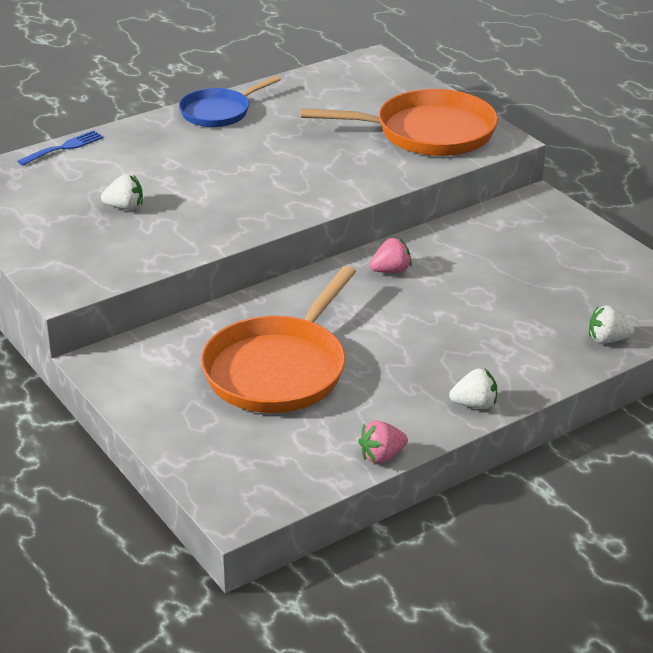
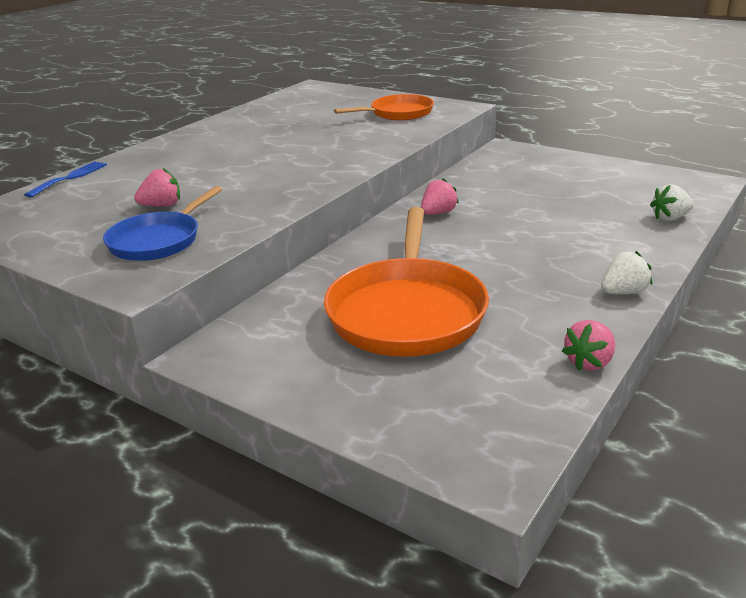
camera: 20 degrees left, 5 degrees down
(125, 207) = (162, 206): white strawberry -> pink strawberry
(218, 112) = (207, 132): blue pan -> blue pan (158, 240)
(427, 133) = (398, 113): orange pan -> orange pan, size x0.60

